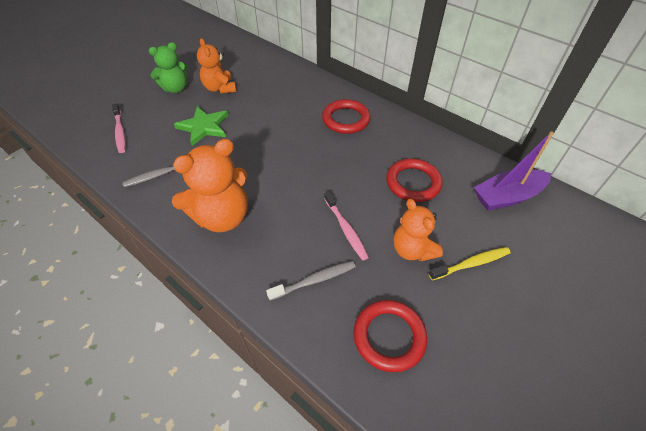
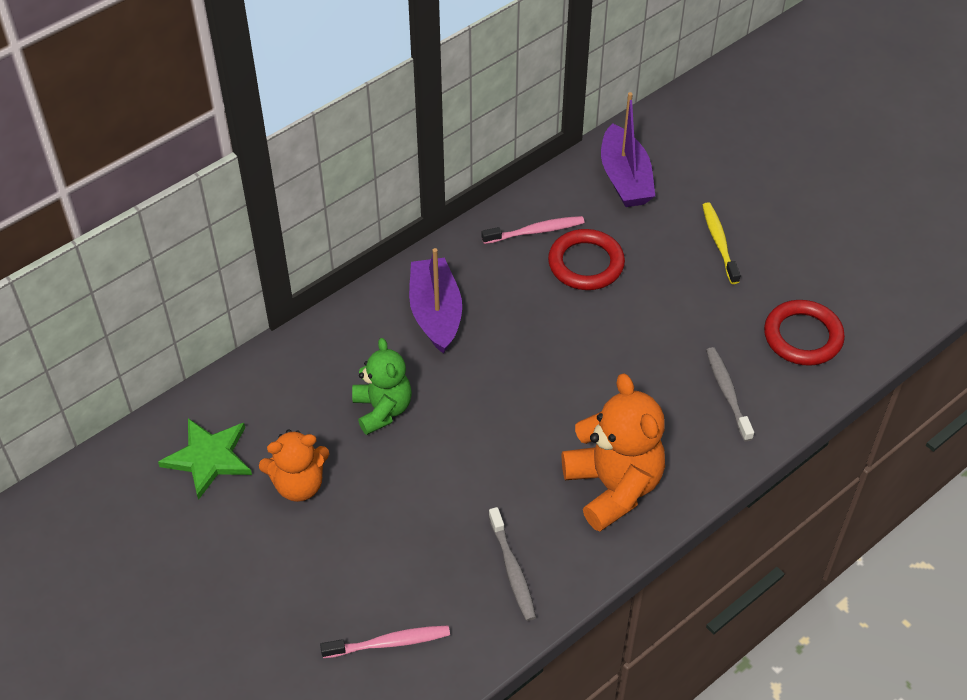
camera: 80 degrees left, 0 degrees up
(176, 88) = (277, 558): green teddy bear -> green teddy bear (382, 409)
(204, 127) = (407, 510): green star -> green star (208, 458)
(346, 119) = (436, 313): red ring -> purple boat
(346, 229) = (654, 349): pink toothbrush -> pink toothbrush (535, 231)
(412, 250) = (694, 290): orange teddy bear -> none

